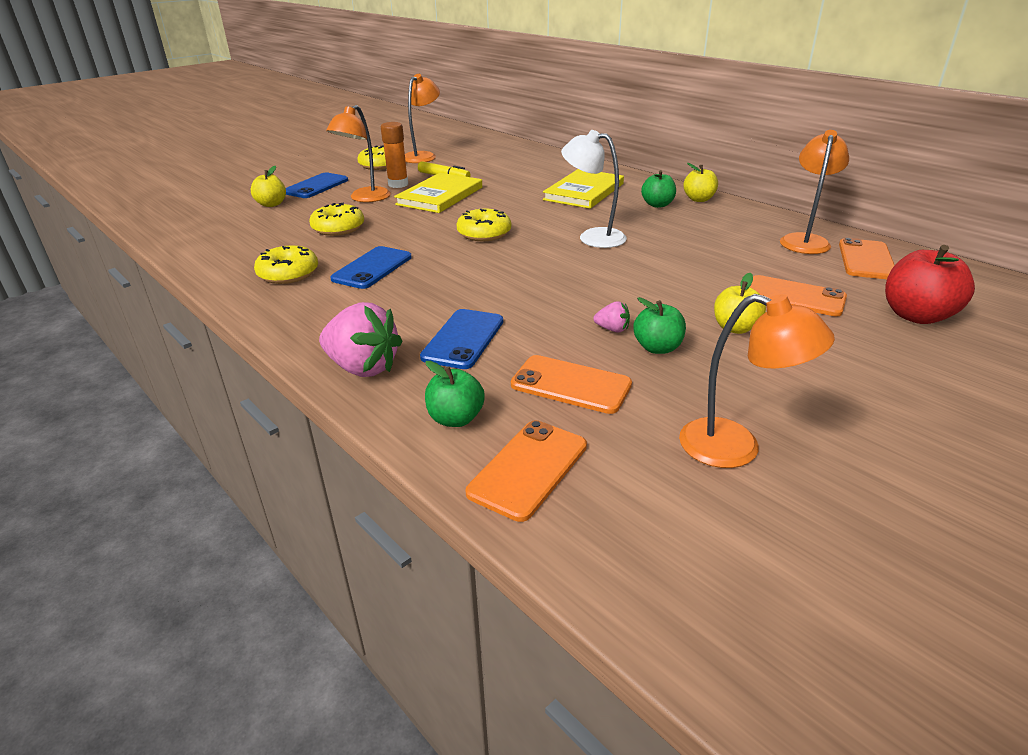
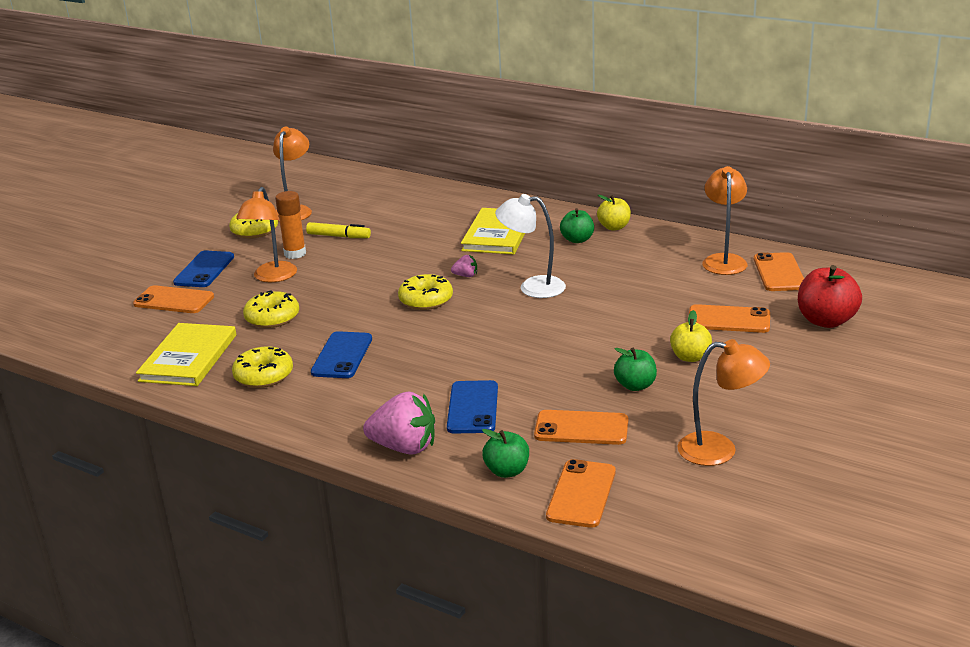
camera: 15 degrees left, 5 degrees down
(271, 204) = (174, 300): yellow apple -> orange phone
(440, 196) = (351, 262): yellow book -> yellow book (188, 358)
(612, 329) = (592, 376): pink strawberry -> pink strawberry (466, 276)

